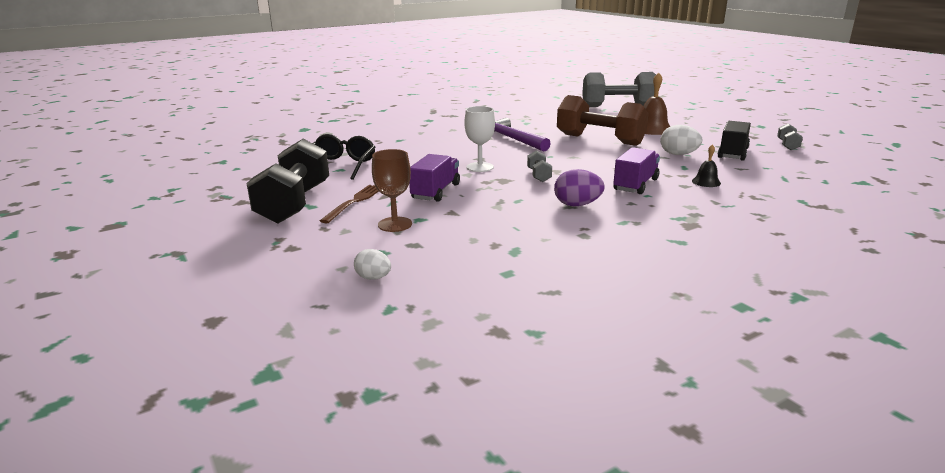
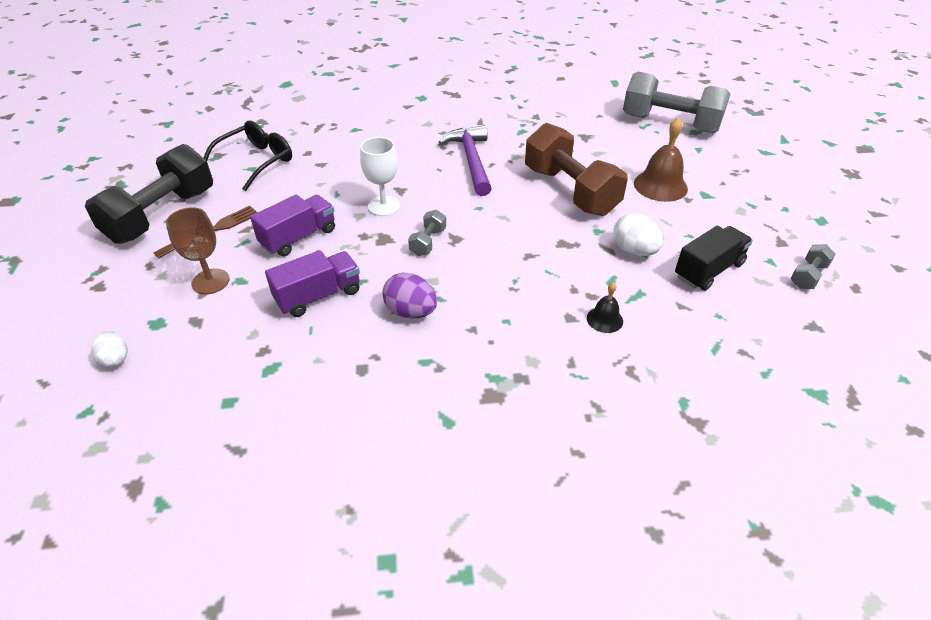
camera: 25 degrees right, 20 degrees up
(635, 185) = (514, 296): purple truck -> purple truck (318, 296)

